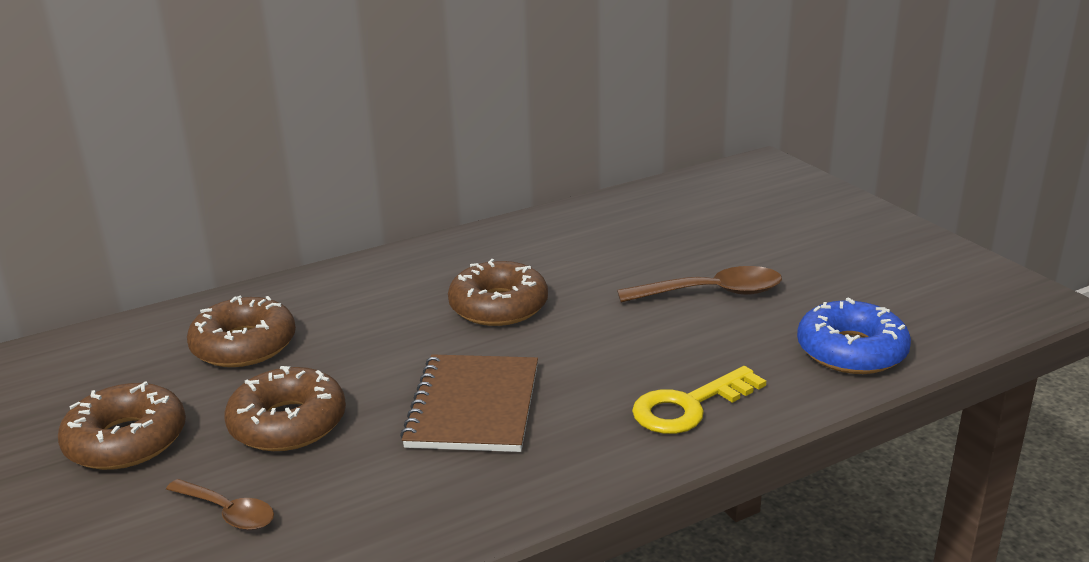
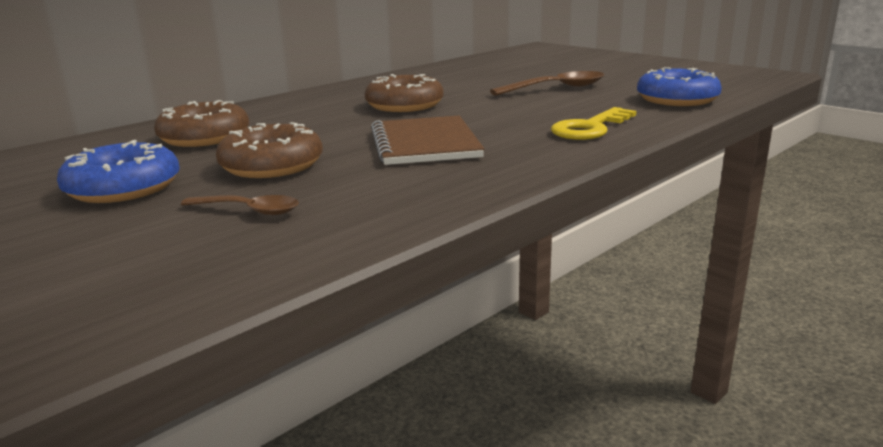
camera: 15 degrees left, 5 degrees down
(126, 440) = (123, 188): brown donut -> blue donut

